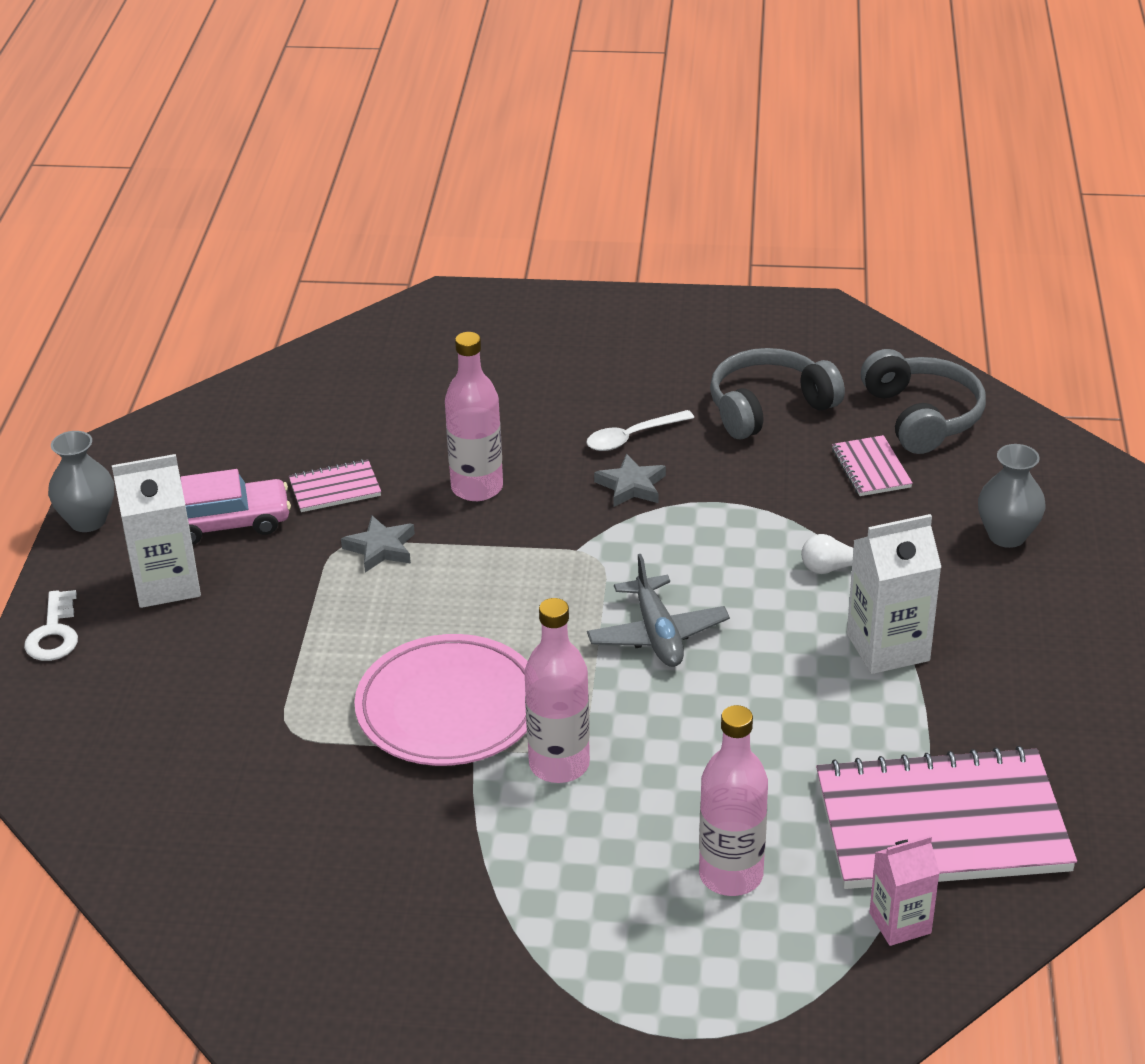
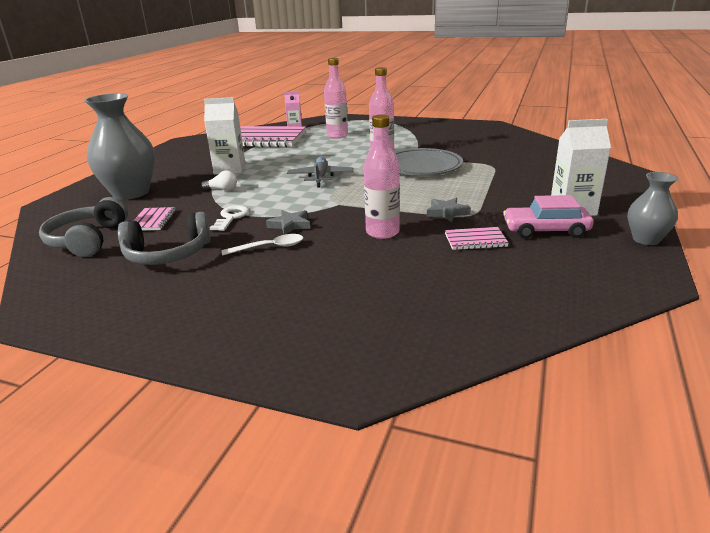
camera: 165 degrees left, 10 degrees down
(54, 633) = (628, 197): white key -> white key (231, 217)
(449, 708) = (421, 167): pink plate -> grey plate
(1007, 536) = (131, 193): grey vase -> grey vase, size x1.87

